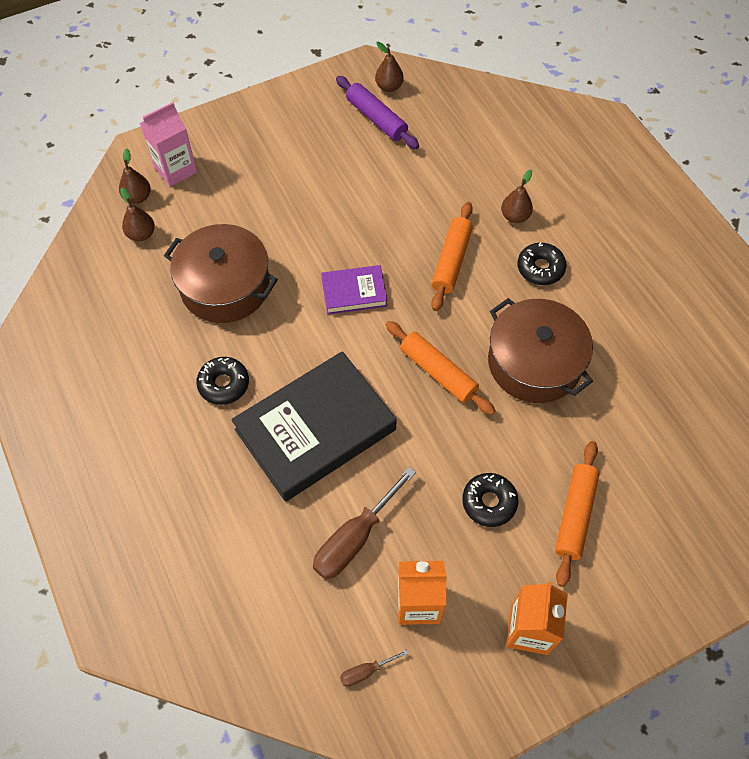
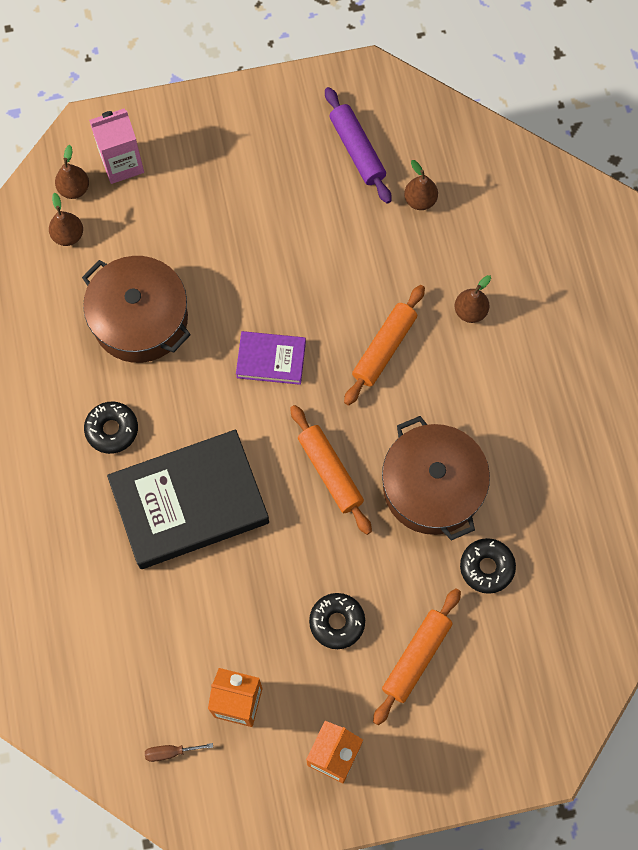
camera: 15 degrees right, 10 degrees up
(354, 538) = (196, 623): brown screwdriver -> none
(389, 87) = (383, 111): brown pear -> brown pear (420, 200)
(540, 268) = (476, 380): black donut -> black donut (486, 567)

